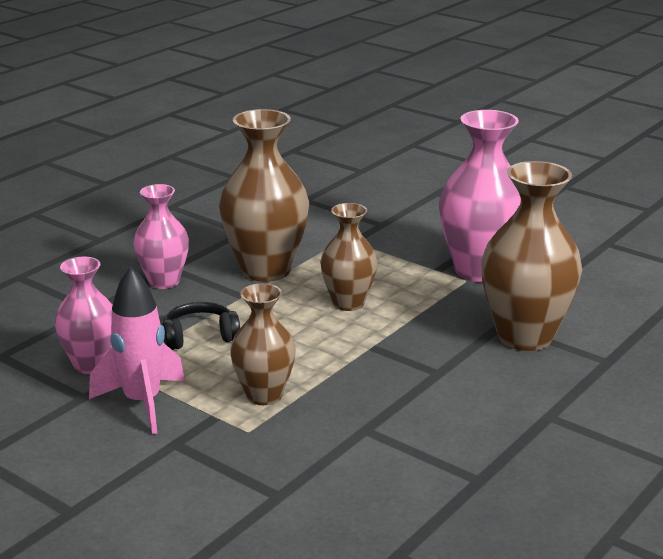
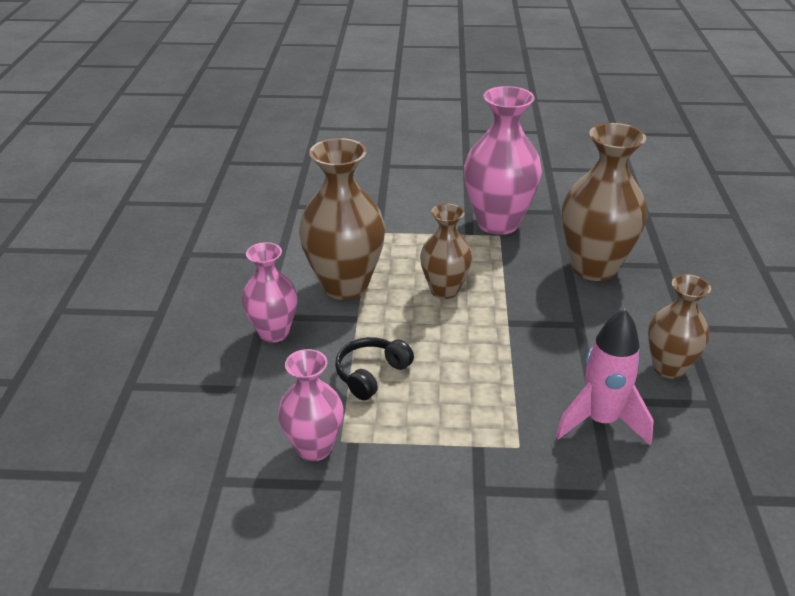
camera: 35 degrees left, 10 degrees up
(142, 403) = (406, 464): pink rocket -> pink rocket (600, 421)
(264, 395) = (489, 406): brown vase -> brown vase (669, 367)

